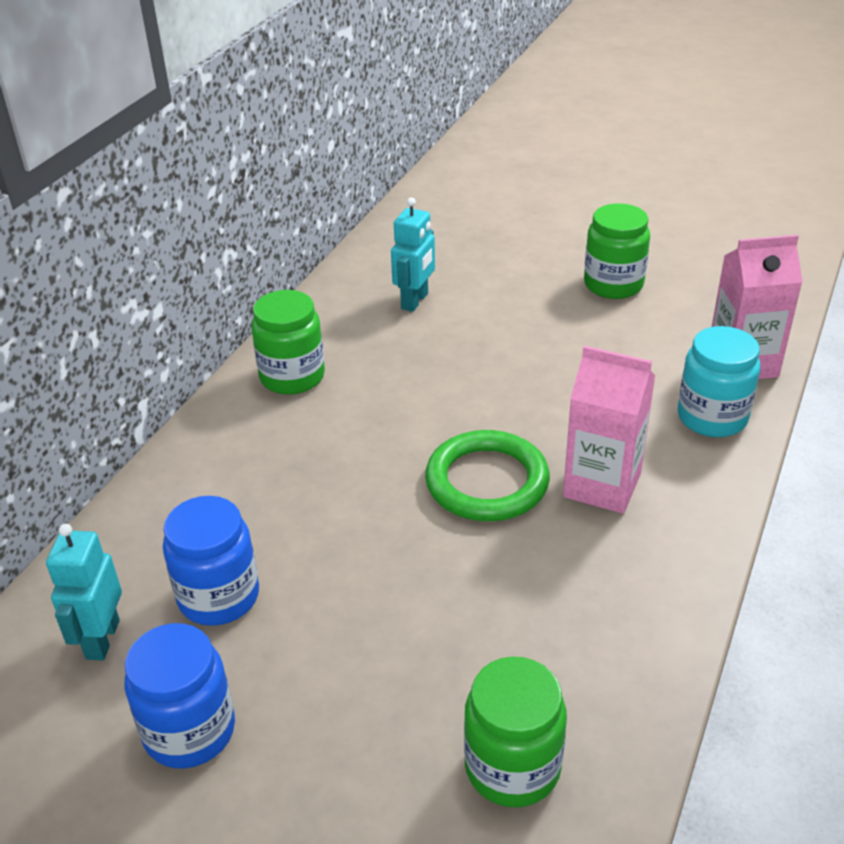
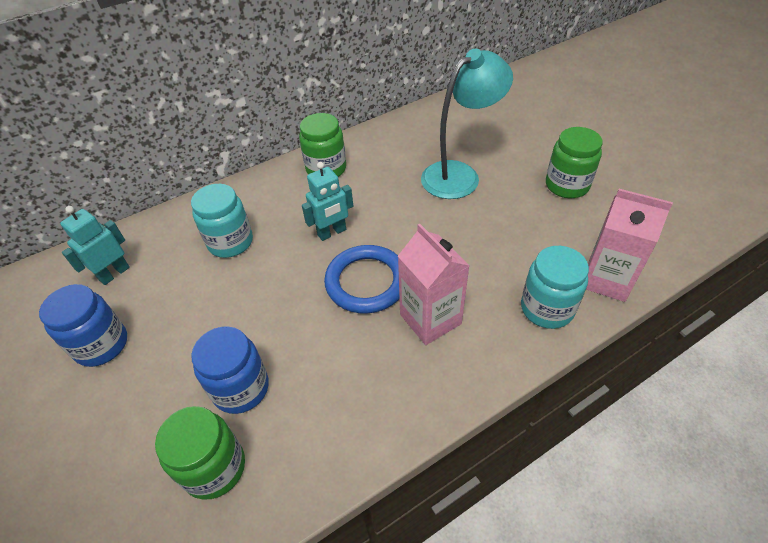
camera: 35 degrees right, 10 degrees up
(219, 596) = (179, 279): blue jar -> blue jar (241, 388)
(248, 519) = (230, 242): none -> turquoise jar
(415, 301) = (433, 149): turquoise robot -> turquoise robot (332, 232)
(478, 318) = (459, 174): none -> turquoise lamp
(487, 482) = (366, 282): green ring -> blue ring

